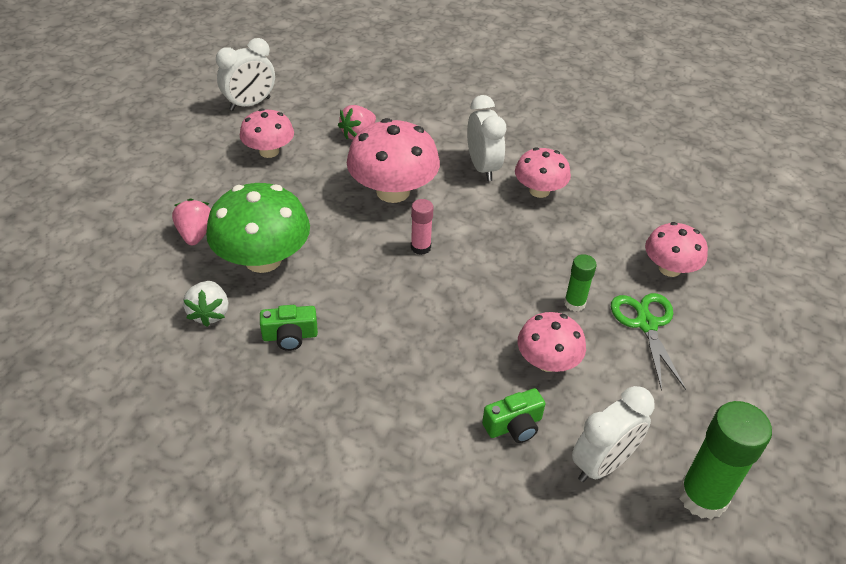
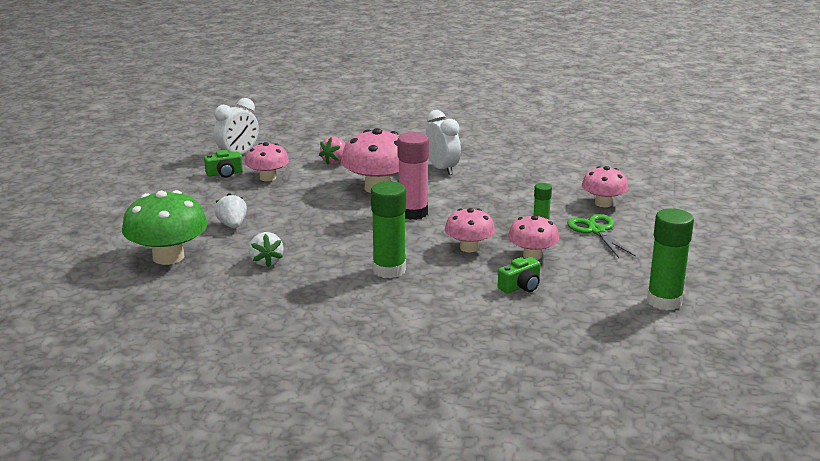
camera: 10 degrees left, 20 degrees down
(195, 234) = (232, 225): pink strawberry -> white strawberry
(263, 259) = (293, 231): green mushroom -> green mushroom (168, 257)
(290, 336) = (334, 265): green camera -> green camera (224, 173)
(354, 358) = (389, 270): none -> green glue stick
(420, 247) = (413, 213): pink glue stick -> pink glue stick, size x1.85
(539, 191) = (491, 176): pink mushroom -> pink mushroom (469, 248)
(602, 464) = (590, 295): white clock -> none

